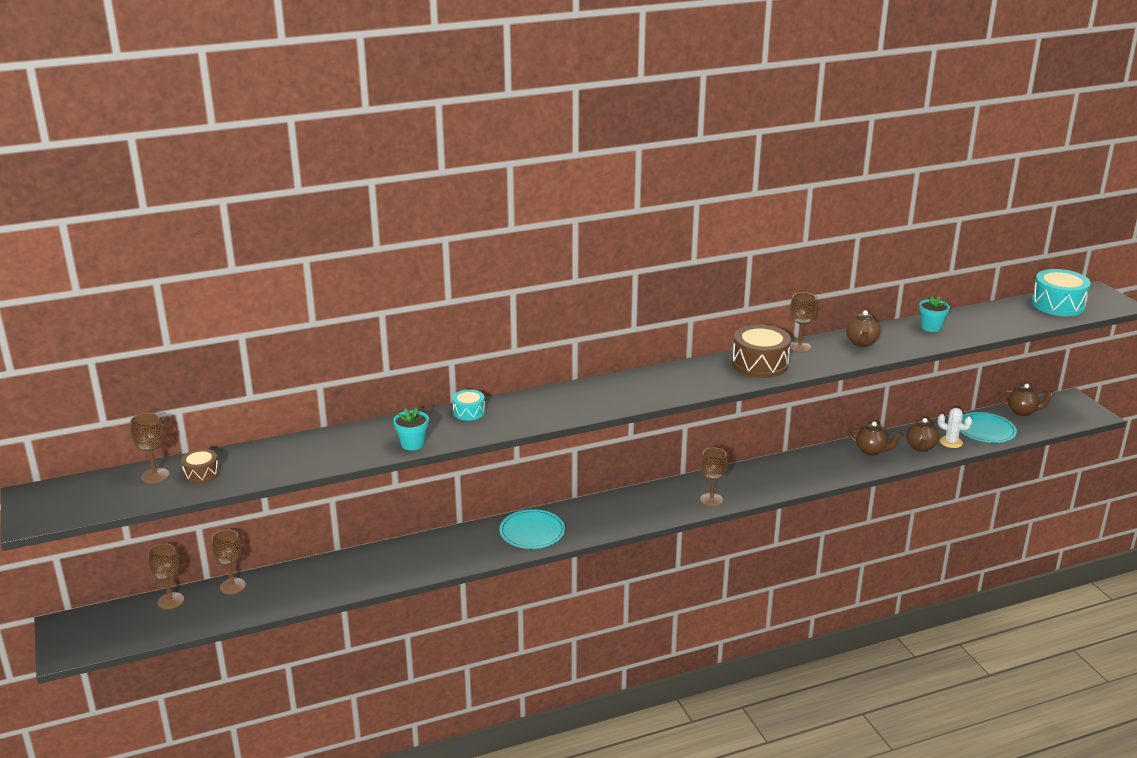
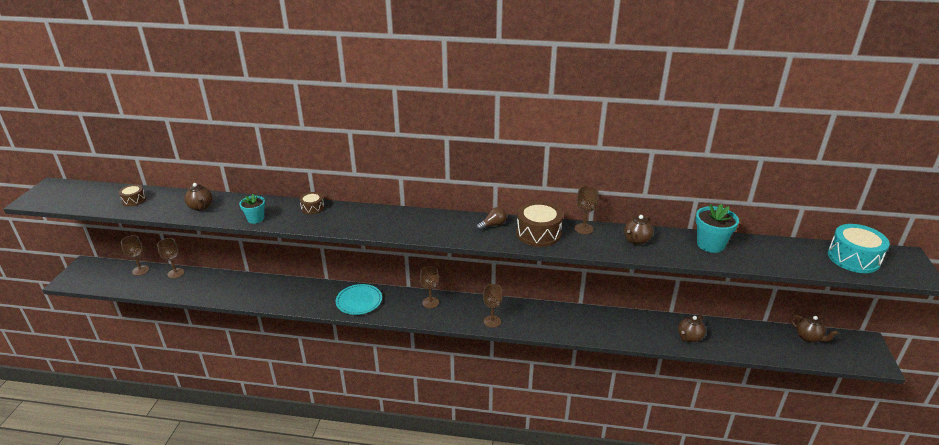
camera: 30 degrees right, 5 degrees up
(155, 476) = (113, 194): brown goblet -> brown goblet (430, 302)
(469, 412) = (312, 208): turquoise drum -> brown drum
(703, 370) = (493, 225): none -> brown light bulb
(871, 451) = (646, 326): brown teapot -> brown teapot (201, 207)
(931, 327) = (710, 244): turquoise flower pot -> turquoise flower pot, size x1.55
(951, 442) = (719, 342): white cactus -> none
(985, 430) = (759, 342): turquoise plate -> none

